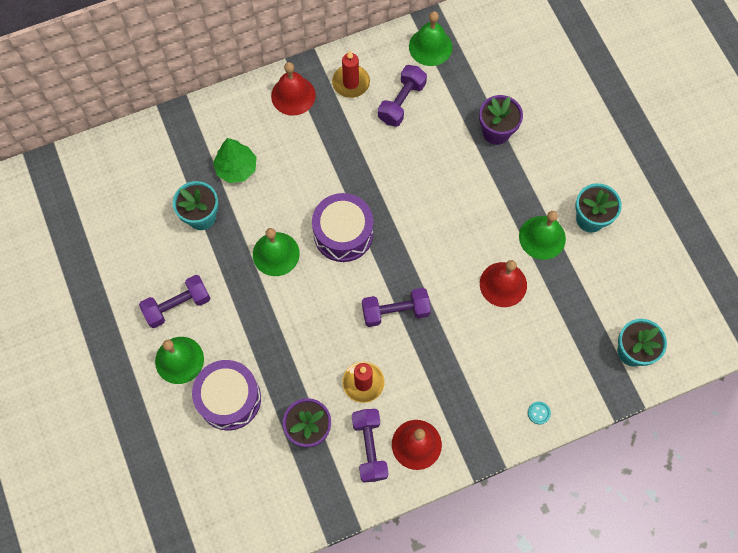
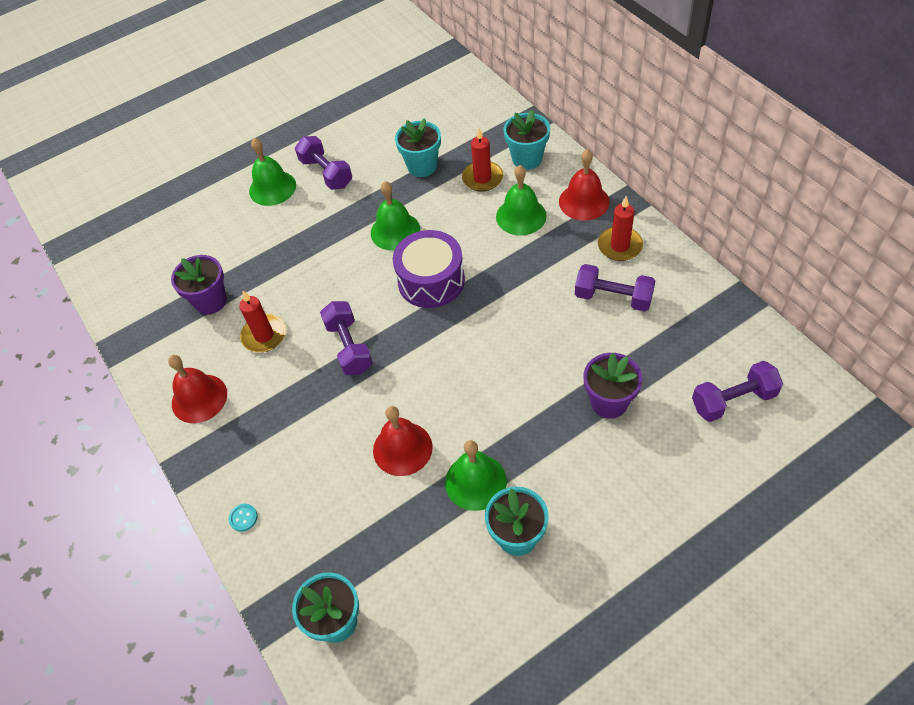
camera: 85 degrees right, 15 degrees down
(225, 126) = (527, 159): none -> turquoise flower pot
(229, 399) = (237, 233): purple drum -> none
(236, 168) = (482, 178): green tree -> red candle
(369, 448) = (194, 356): purple dumbbell -> purple dumbbell (733, 400)
(430, 46) = (702, 309): green bell -> green bell (521, 216)

